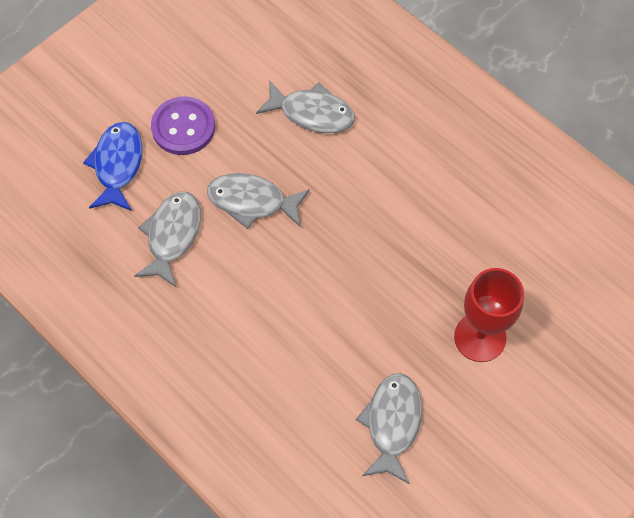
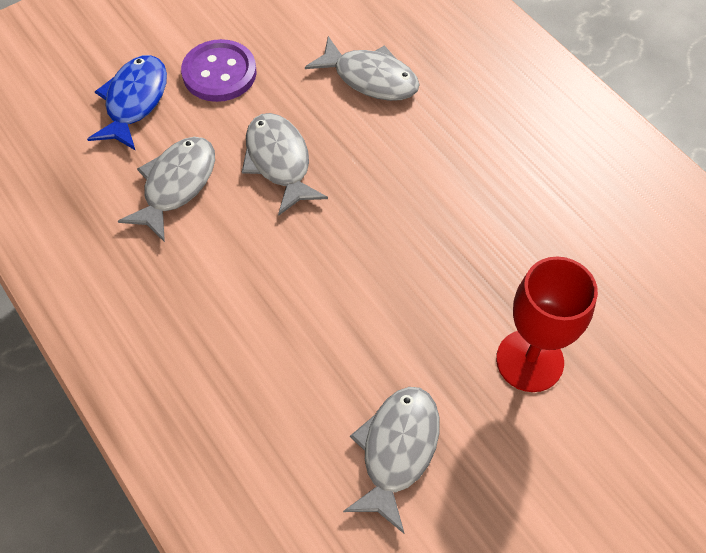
camera: 10 degrees right, 5 degrees down
(252, 201) = (279, 162): grey fish -> grey fish turned 45 degrees clockwise

